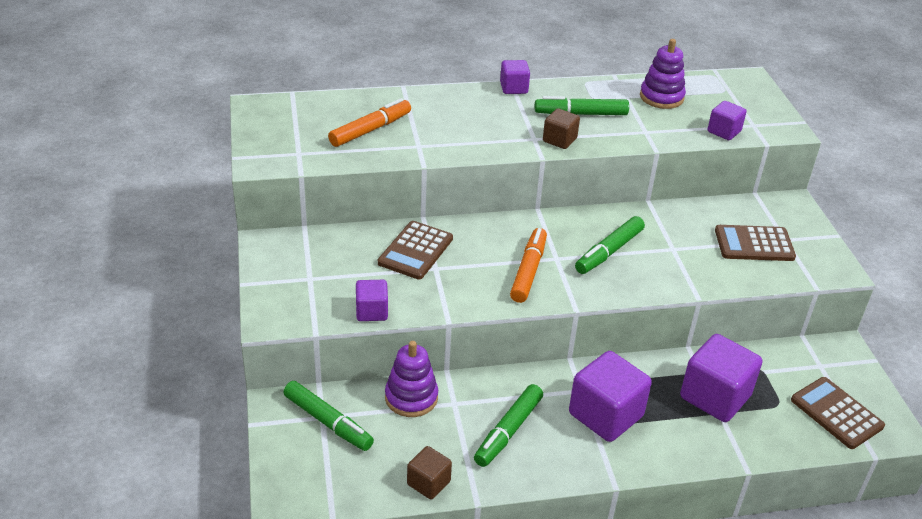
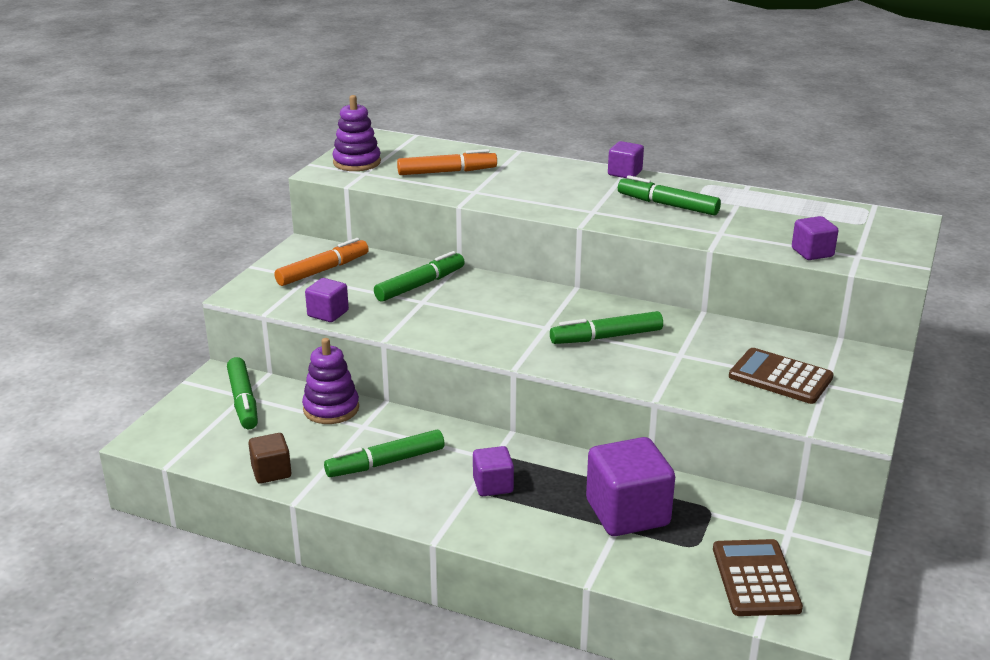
camera: 35 degrees right, 10 degrees down
(415, 251) = (420, 285): brown calculator -> green marker
(528, 271) = (505, 328): orange marker -> orange marker (323, 270)
(559, 140) = (617, 218): brown cube -> none
(605, 415) = (493, 485): purple cube -> purple cube, size x0.54
(661, 97) = (777, 212): purple stacking toy -> purple stacking toy (357, 162)

